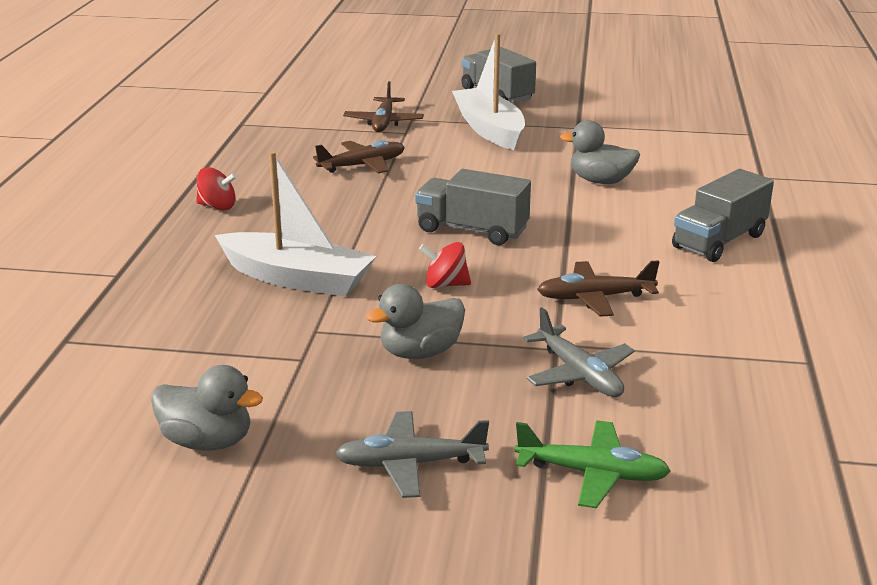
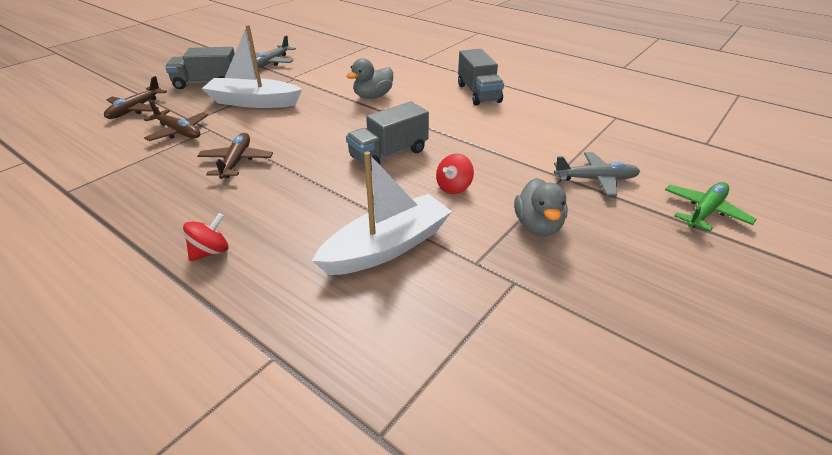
camera: 60 degrees left, 10 degrees up
(207, 441) = (618, 374): grey duck -> none
(411, 464) = (678, 275): grey plane -> grey plane (272, 62)
(595, 298) = (512, 145): brown plane -> brown plane (135, 109)

